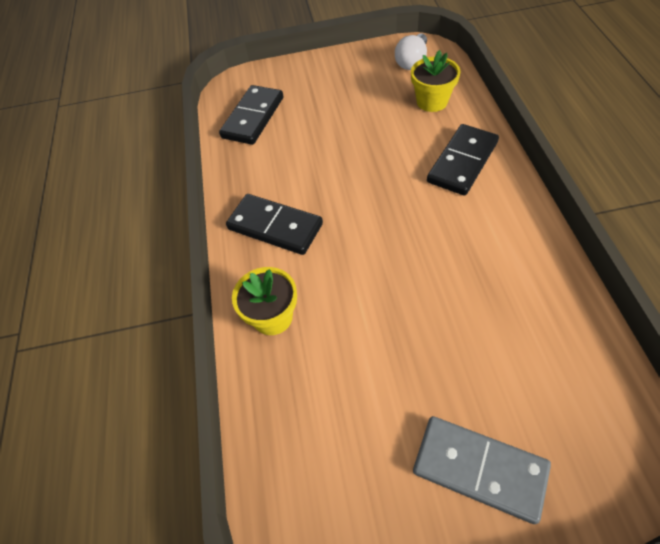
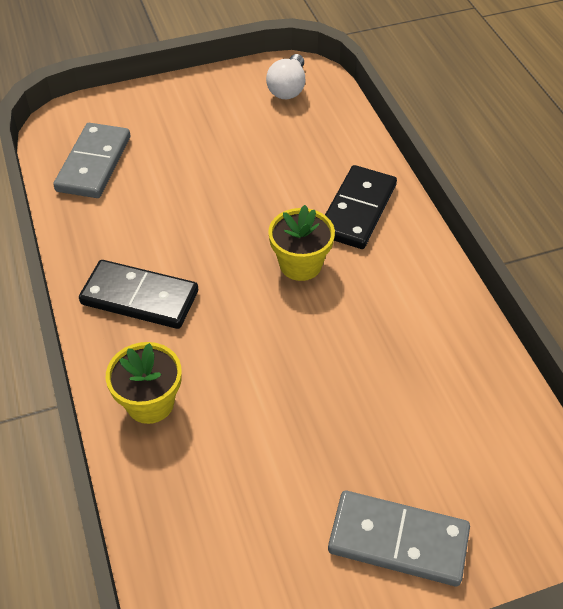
camera: 15 degrees left, 5 degrees down
(253, 117) = (94, 164): black domino -> grey domino
(432, 101) = (316, 138): yellow flower pot -> yellow flower pot (300, 264)

